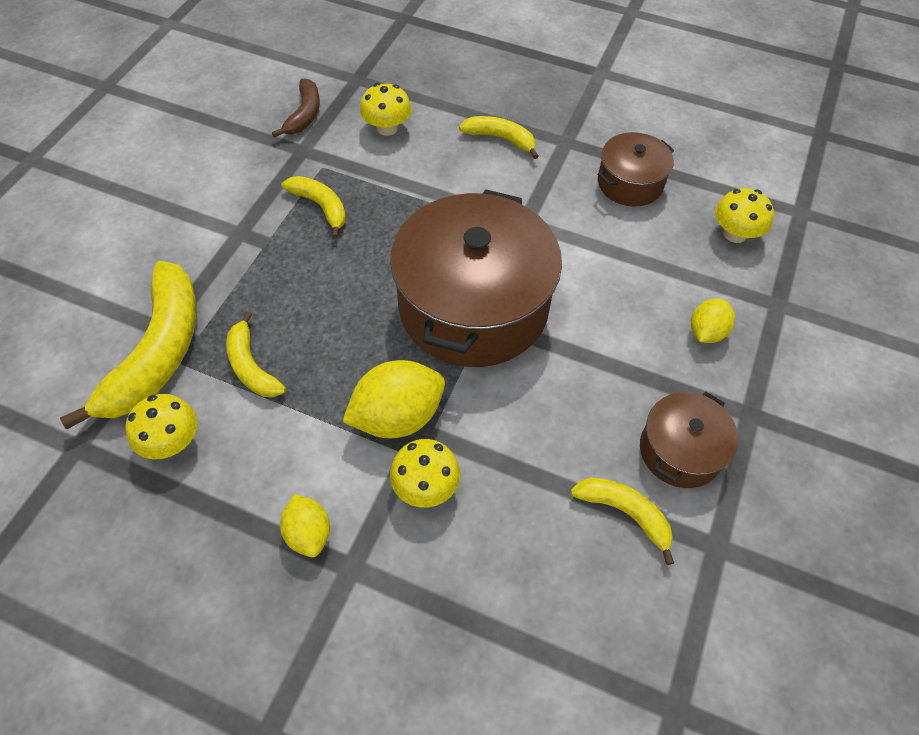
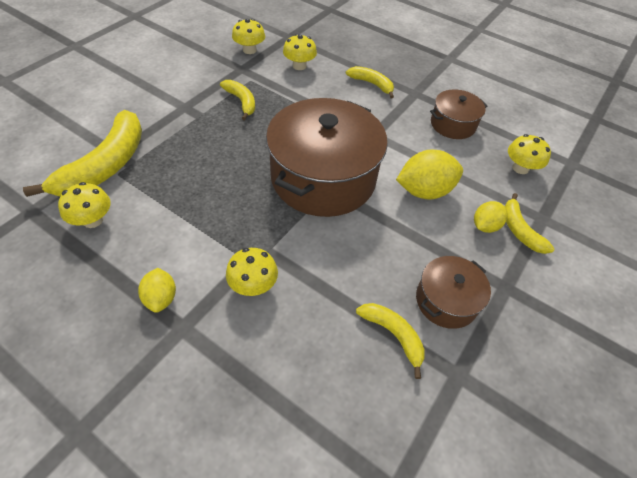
camera: 10 degrees right, 5 degrees down
(252, 366) = (162, 185): yellow banana -> yellow banana (519, 230)
(304, 114) = (249, 50): brown banana -> yellow mushroom
(397, 416) = (248, 236): yellow lemon -> yellow lemon (424, 191)

